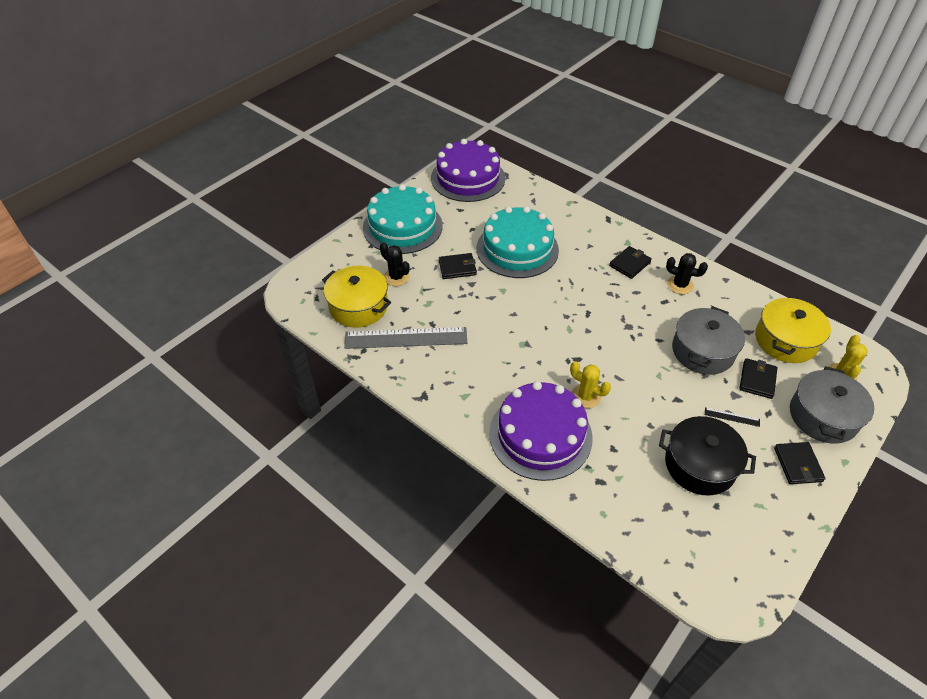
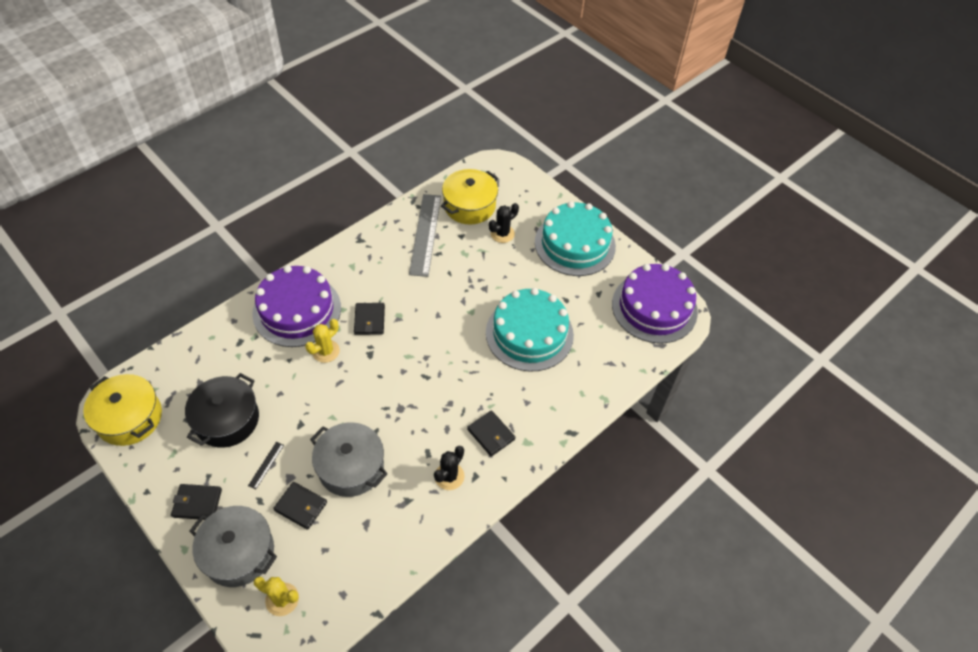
camera: 95 degrees right, 5 degrees up
(457, 268) = (508, 280): black wallet -> black wallet (369, 320)
(785, 340) = (344, 559): yellow pot -> yellow pot (129, 418)

